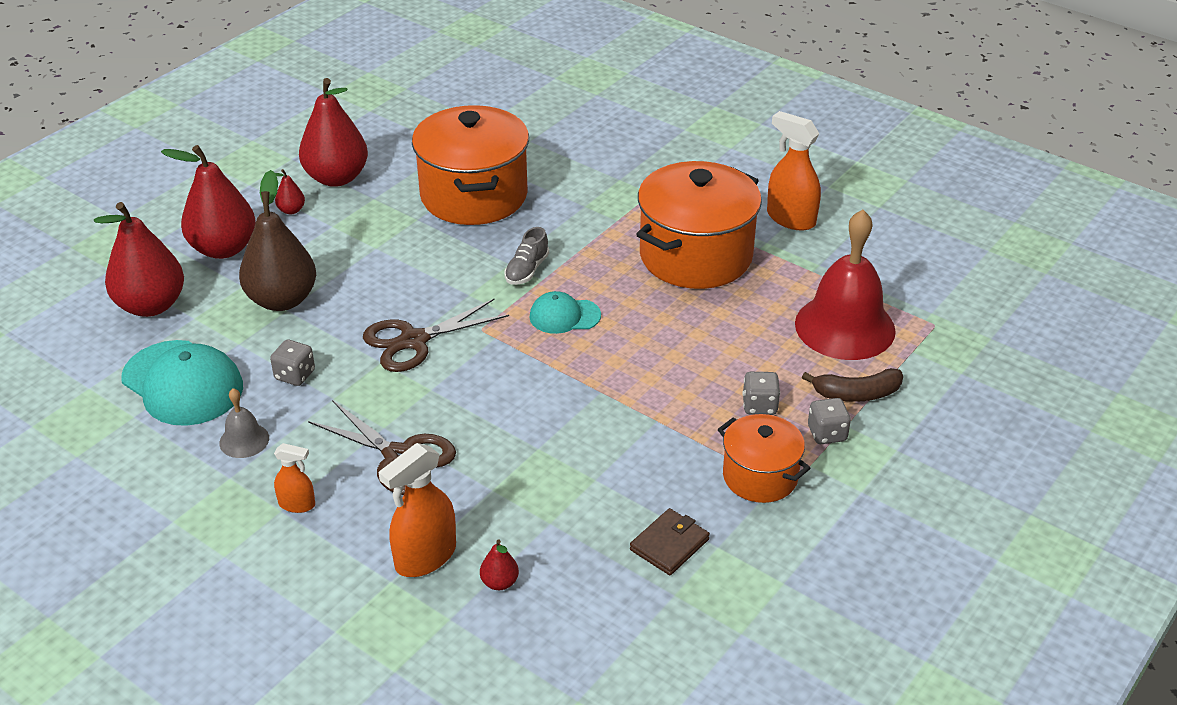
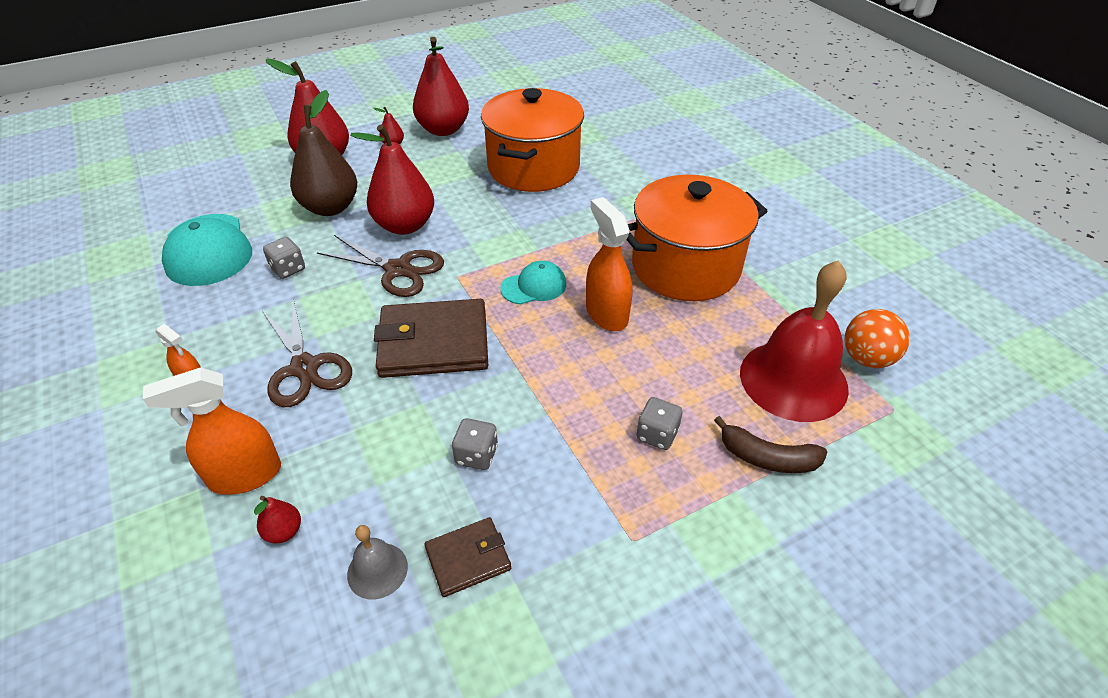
camera: 25 degrees right, 5 degrees up
(151, 305) = (241, 185): red pear -> red pear (405, 225)
(244, 440) = (206, 310): grey bell -> grey bell (377, 570)
(414, 341) = (398, 269): brown scissors -> brown scissors turned 150 degrees counterclockwise
(507, 396) = (434, 343): none -> brown wallet
(527, 270) = (531, 238): grey shoe -> none
(564, 316) = (534, 286): turquoise cap -> turquoise cap turned 135 degrees clockwise
(760, 476) = (610, 515): orange pot -> none
(790, 218) = (796, 258): orange spray bottle -> orange spray bottle (606, 314)
(827, 434) = (709, 492): grey dice -> grey dice (476, 455)
(894, 290) = (867, 358): none -> orange ball

